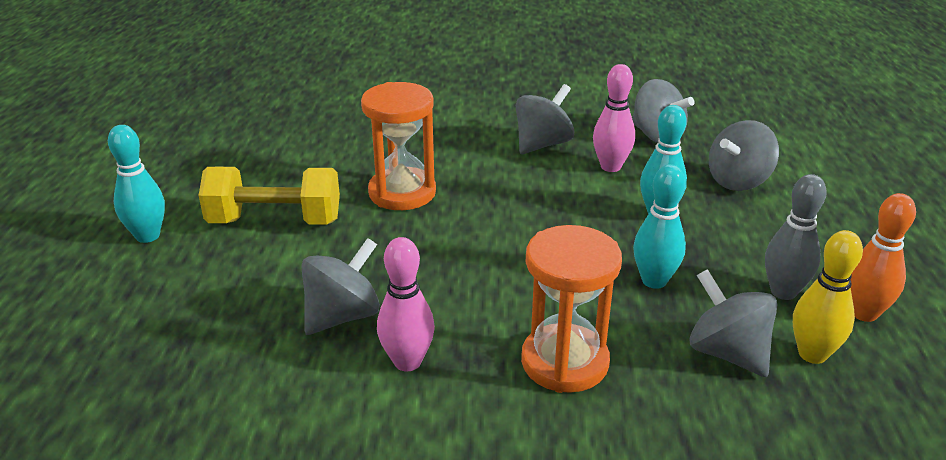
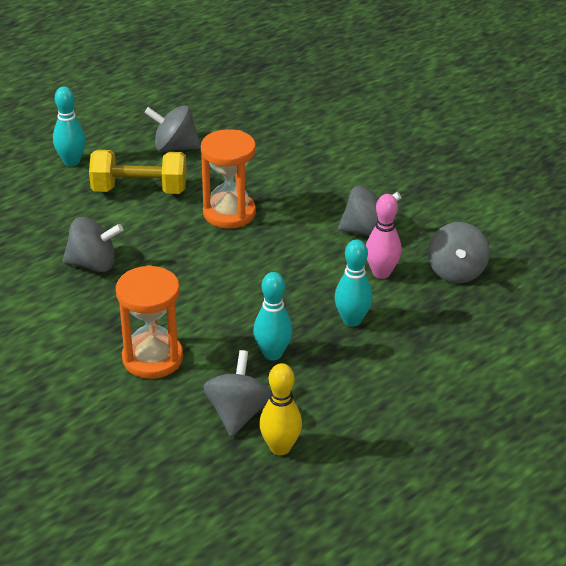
camera: 45 degrees right, 5 degrees up
(275, 221) = (139, 190): yellow dumbbell -> yellow dumbbell turned 45 degrees counterclockwise
(407, 362) = (86, 306): pink bowling pin -> none
(738, 181) = (447, 335): grey spinning top -> grey spinning top (175, 147)
(783, 292) = (332, 410): grey bowling pin -> none
(863, 313) = (354, 453): orange bowling pin -> none

